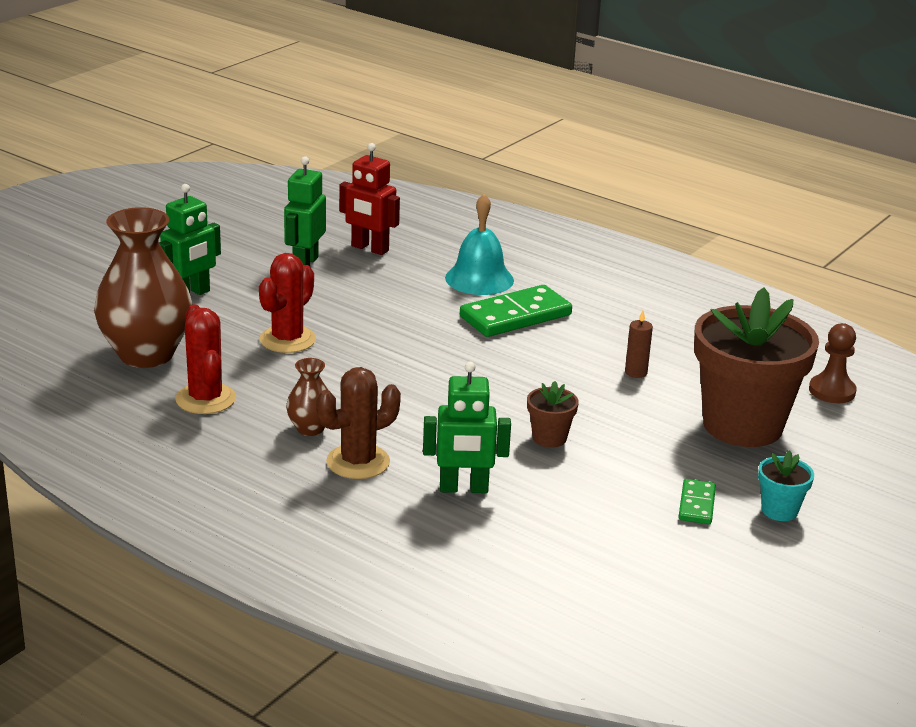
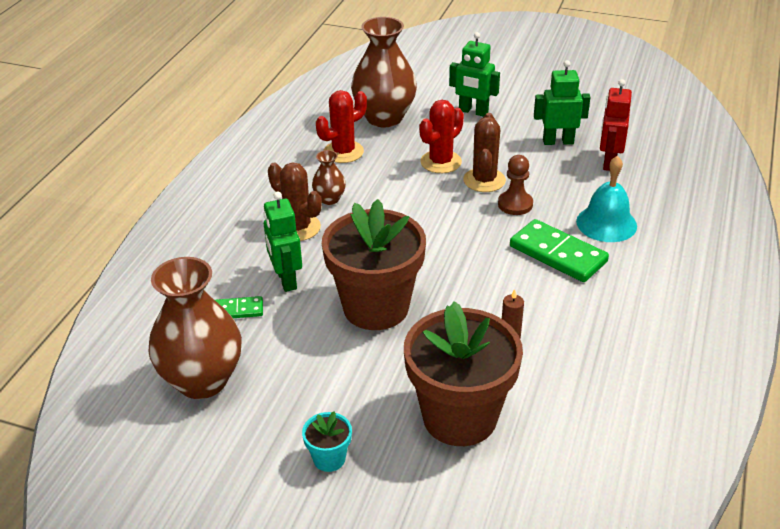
camera: 75 degrees right, 10 degrees up
(287, 340) = (441, 162): red cactus -> red cactus turned 60 degrees counterclockwise
(349, 323) = (484, 180): none -> brown cactus
(549, 438) = (376, 307): brown flower pot -> brown flower pot, size x2.39
(627, 577) = (202, 380): none -> brown vase
(697, 504) = (316, 405): green domino -> green domino (238, 310)
(832, 391) = (564, 475): brown pawn -> brown pawn (515, 204)

